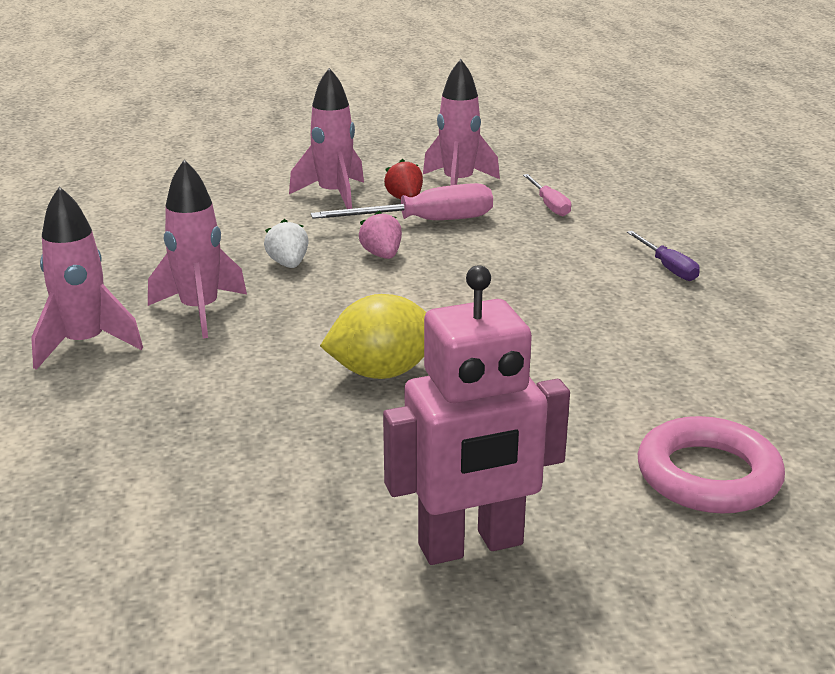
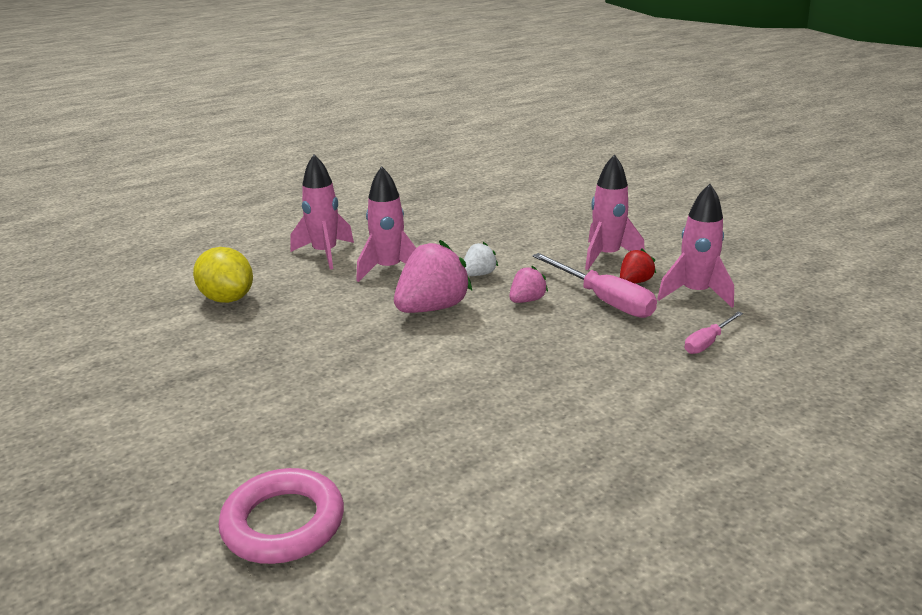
camera: 65 degrees right, 0 degrees up
(338, 307) = (432, 308): none -> pink strawberry
(382, 372) = (353, 348): yellow lemon -> yellow lemon (227, 298)
(471, 545) = (158, 435): pink robot -> none
(668, 267) = (647, 431): purple screwdriver -> none

